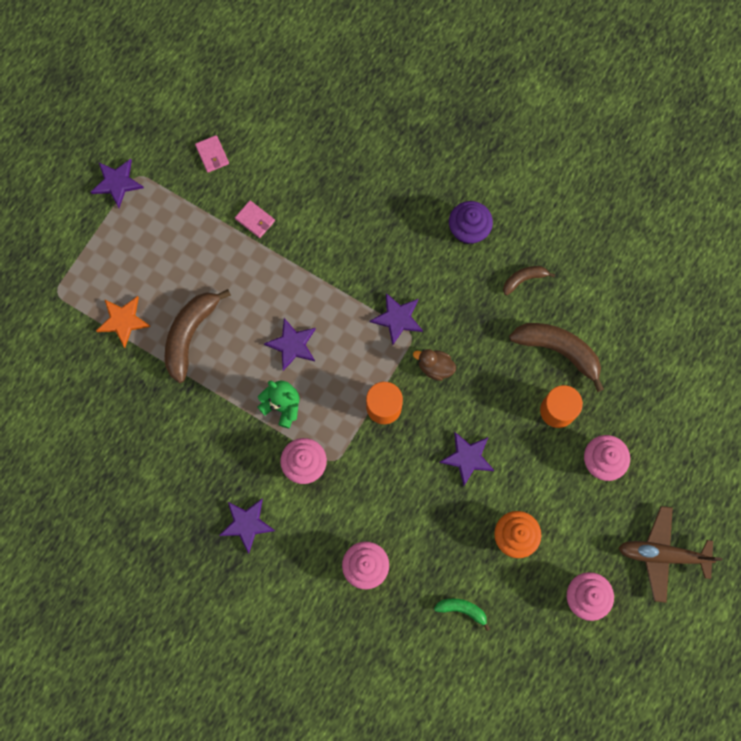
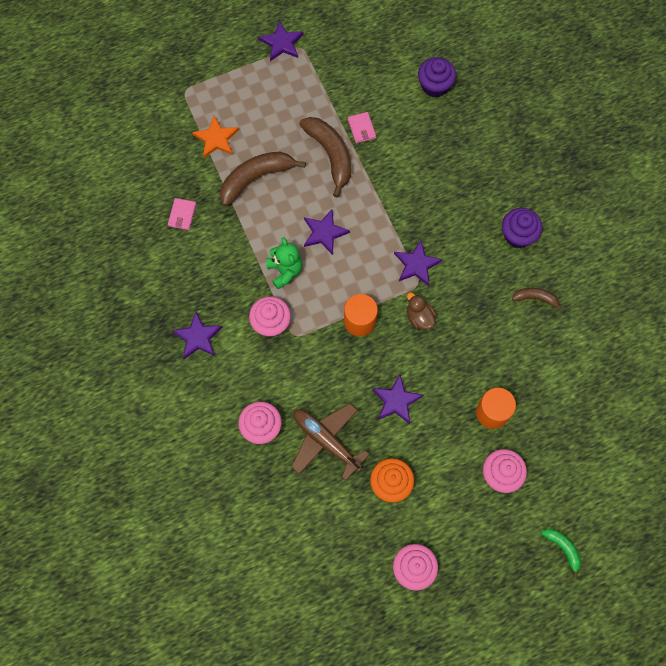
camera: 35 degrees right, 5 degrees down
(212, 155) = (363, 65): pink wallet -> pink wallet (182, 215)
(294, 133) = (435, 86): none -> purple cupcake
(462, 610) = (310, 510): green banana -> green banana (563, 548)
(558, 350) = (525, 368): brown banana -> brown banana (330, 155)
(662, 554) = (499, 579): brown plane -> brown plane (326, 441)

